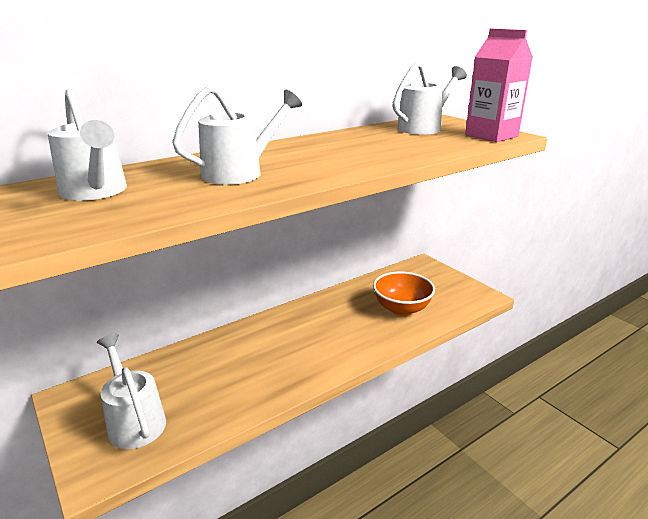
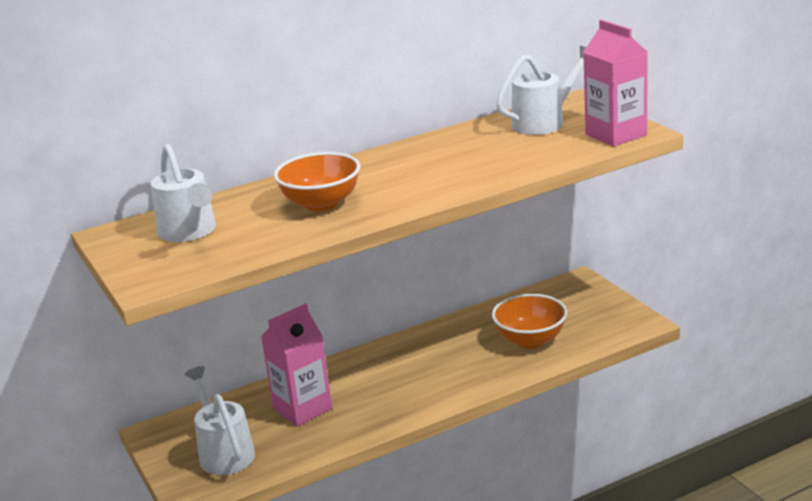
camera: 10 degrees right, 0 degrees up
(213, 372) = (302, 409): none -> pink carton
(240, 173) = (321, 204): white watering can -> orange bowl

